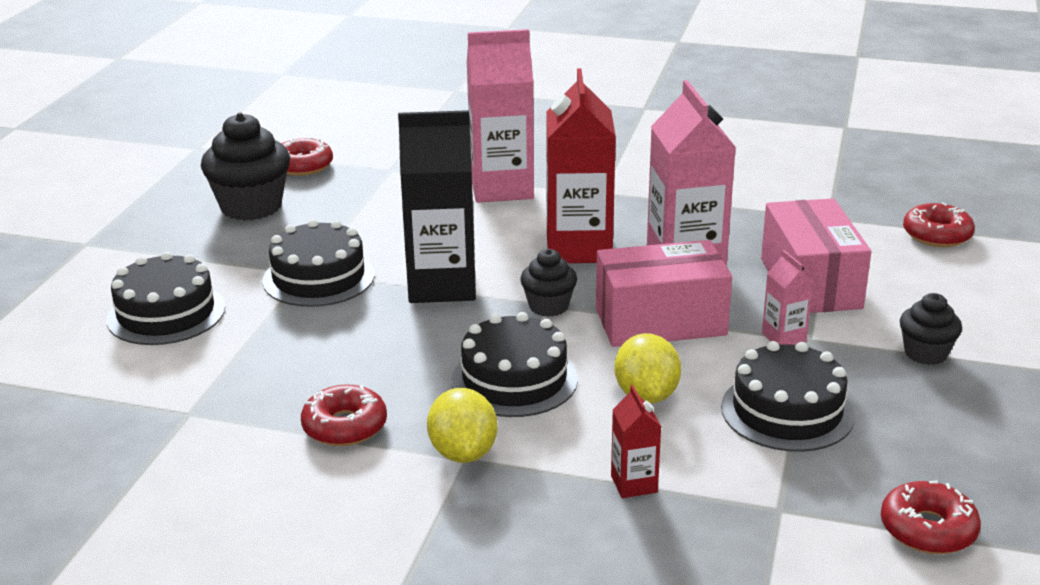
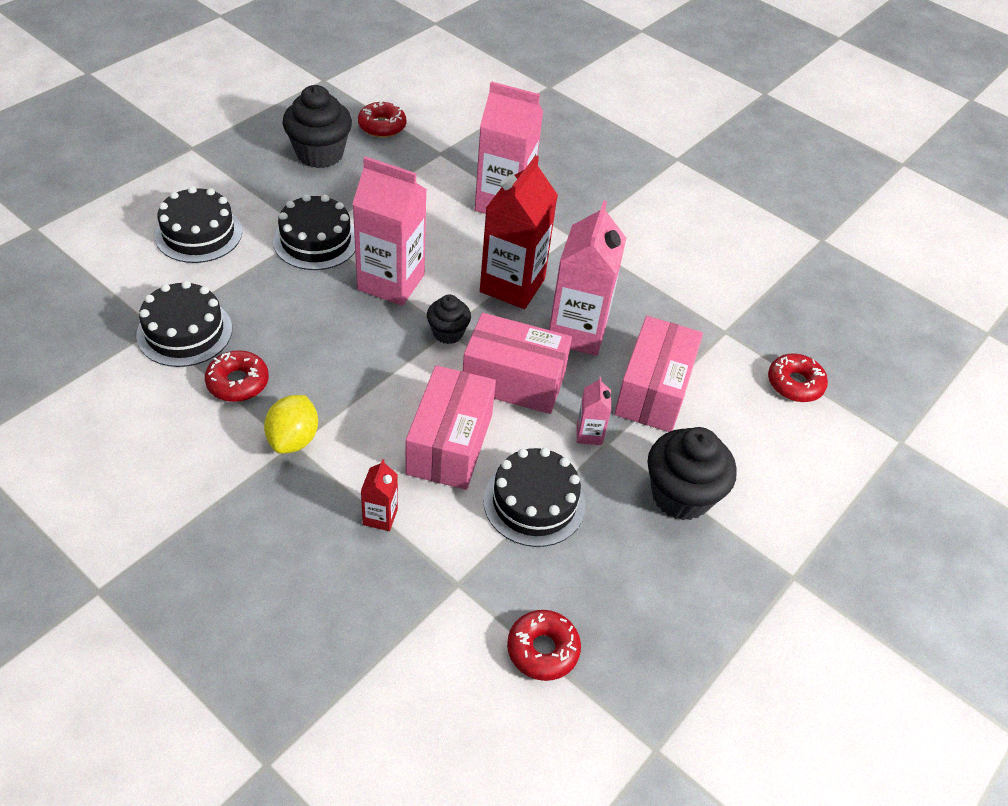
camera: 20 degrees right, 20 degrees up
(442, 285) = (391, 282): black carton -> pink carton
(514, 380) = (373, 390): black cake -> black cake (184, 332)
(646, 395) = (449, 444): yellow lemon -> pink box
(925, 353) = (681, 495): black cupcake -> black cupcake, size x1.77

